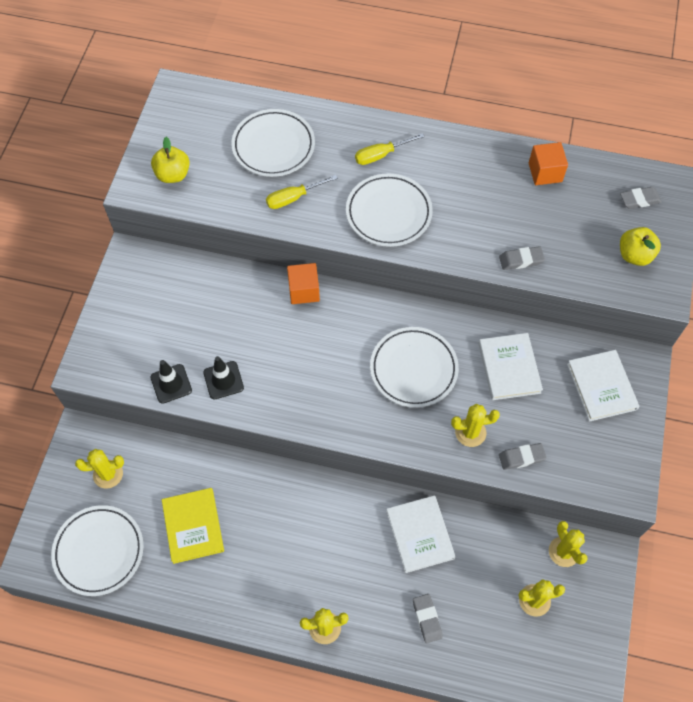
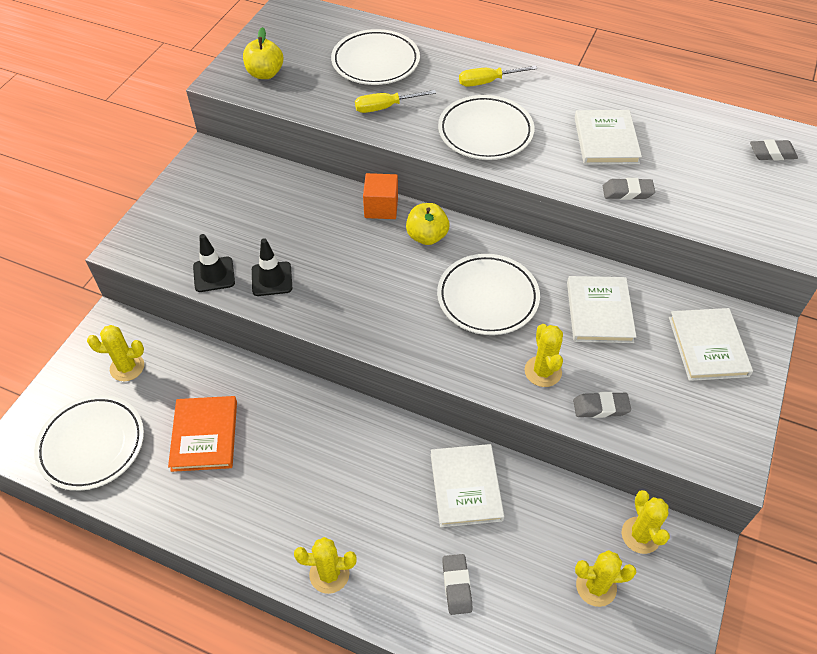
camera: 10 degrees right, 10 degrees down
(193, 526) = (204, 435): yellow book -> orange book
(470, 432) = (543, 371): yellow cactus -> yellow cactus turned 75 degrees clockwise
(496, 206) = (606, 140): none -> white book
(545, 172) = (666, 117): orange cube -> none
(634, 255) = (762, 204): yellow apple -> yellow apple (427, 236)

